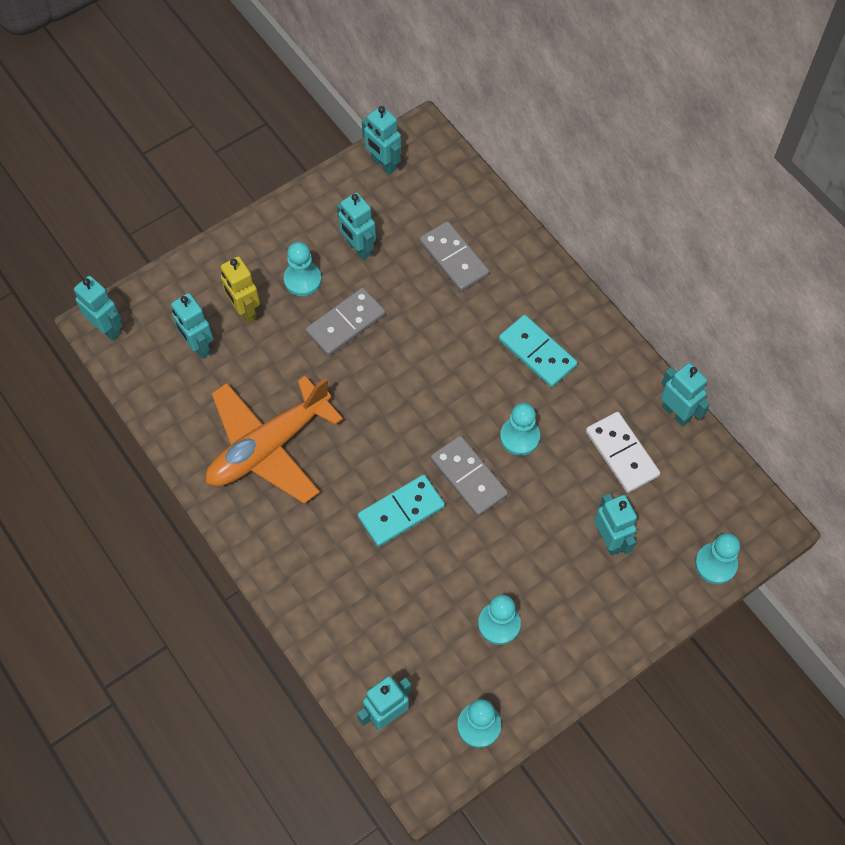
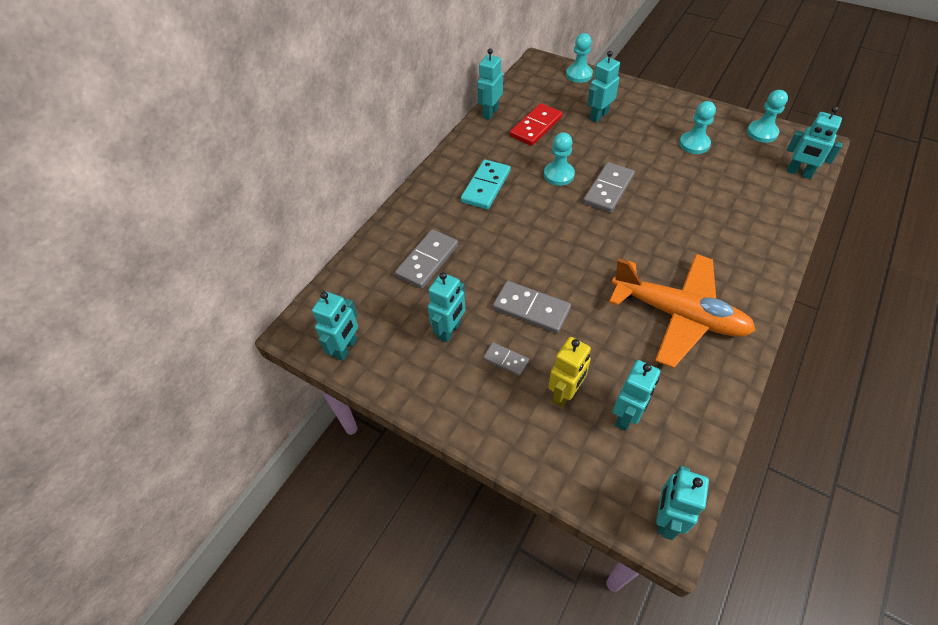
camera: 110 degrees left, 10 degrees down
(302, 280) = (506, 360): turquoise pawn -> grey domino
(401, 512) = (662, 215): turquoise domino -> none
(621, 453) = (536, 127): white domino -> red domino

